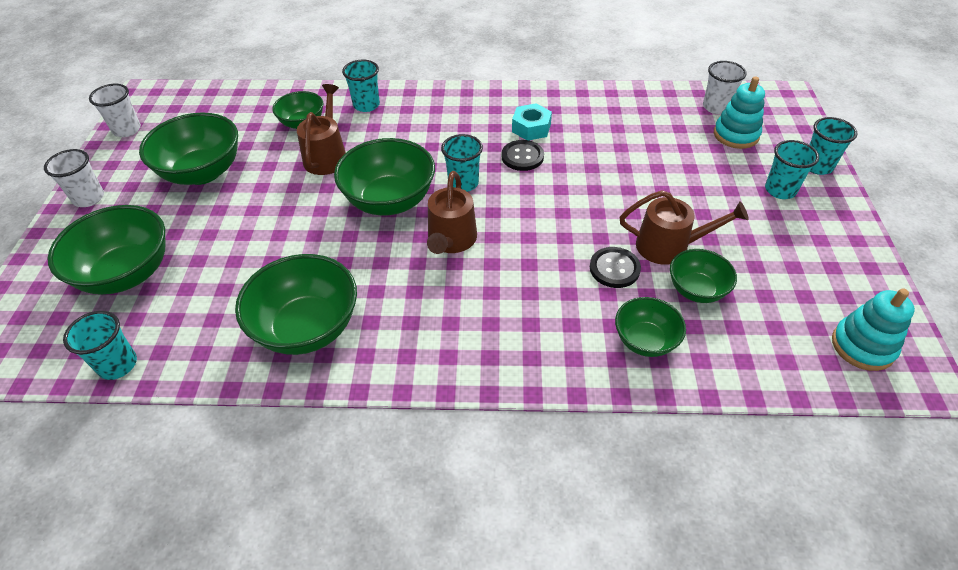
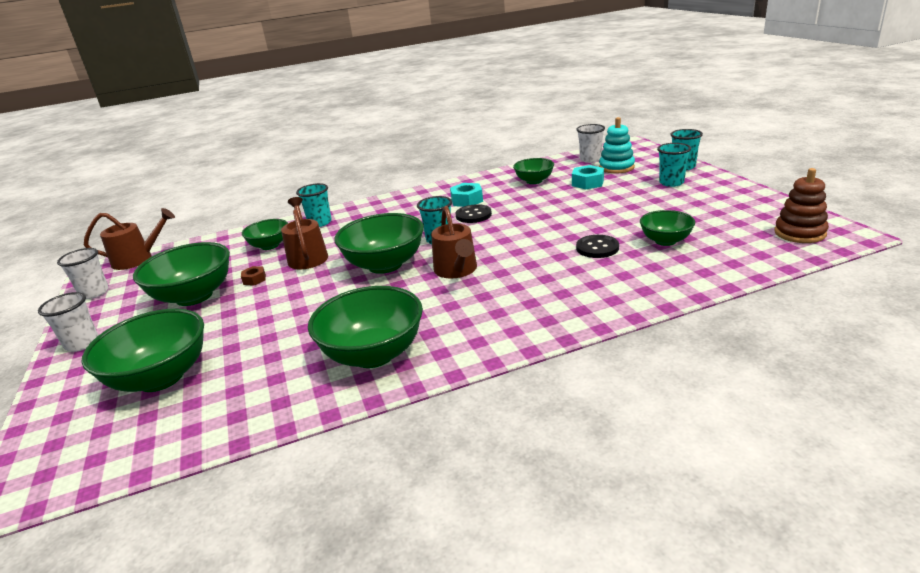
camera: 20 degrees left, 20 degrees down
(118, 365) = (196, 439): turquoise cup -> none
(263, 170) = (254, 279): none -> brown nut
(645, 341) = (656, 275): green bowl -> green bowl (534, 181)
(669, 246) = (625, 227): brown watering can -> brown watering can (137, 259)
(682, 150) = (587, 183): none -> turquoise nut
(862, 346) = (799, 233): turquoise stacking toy -> brown stacking toy

